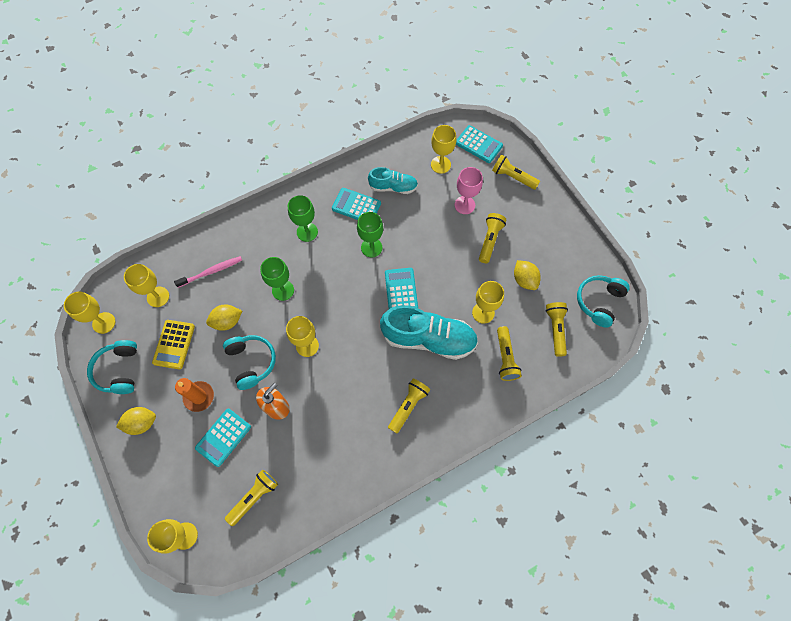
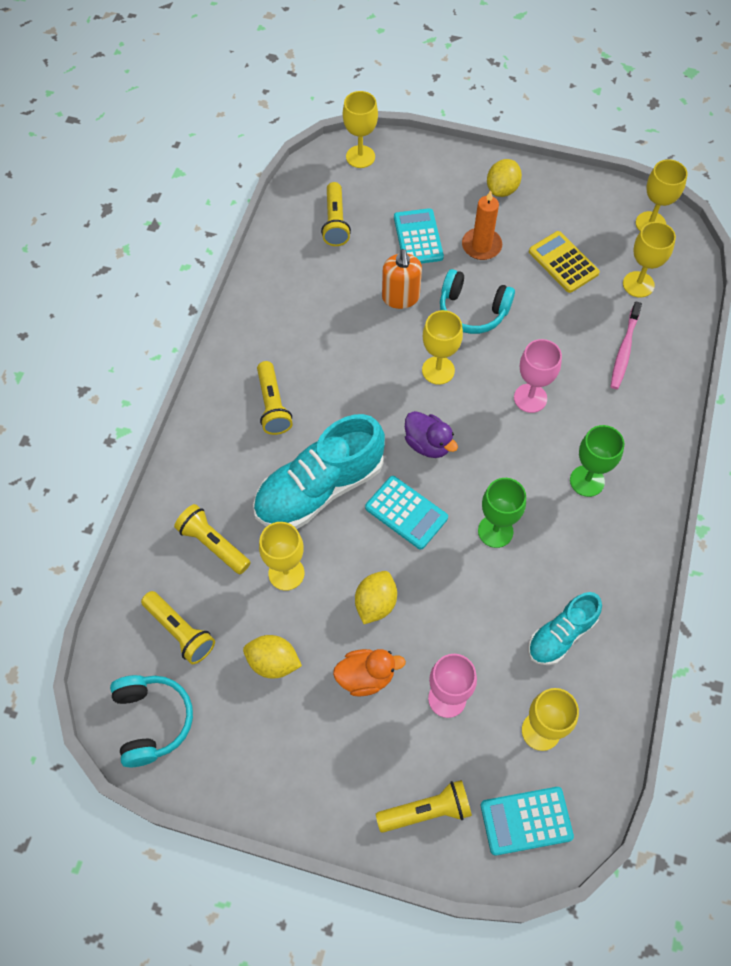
camera: 135 degrees right, 5 degrees down
(119, 370) = (579, 204): turquoise headphones -> none
(227, 321) = (543, 322): yellow lemon -> yellow lemon (375, 603)
(283, 290) = (530, 398): green goblet -> pink goblet
(355, 313) = (428, 444): none -> purple duck
(356, 206) = (573, 565): turquoise calculator -> none
(489, 240) = (366, 677): yellow flashlight -> orange duck

